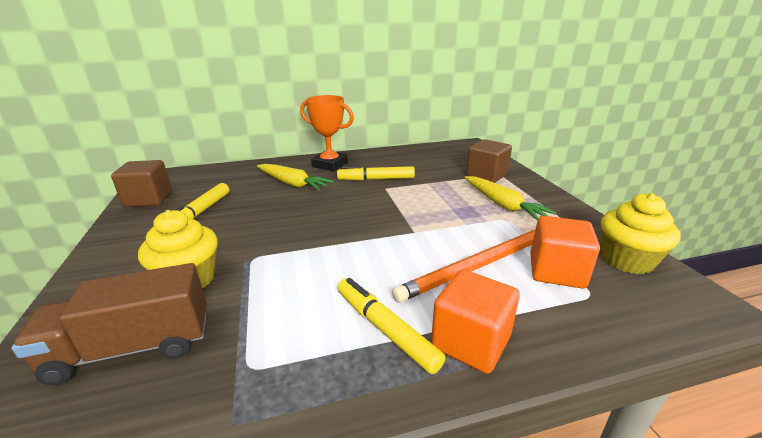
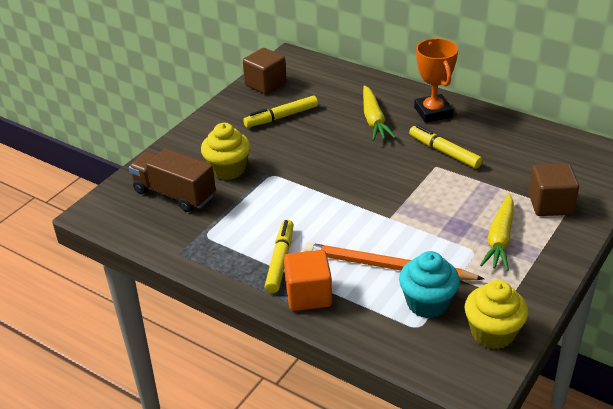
camera: 50 degrees right, 10 degrees up
(556, 271) = (427, 303): orange cube -> turquoise cupcake

